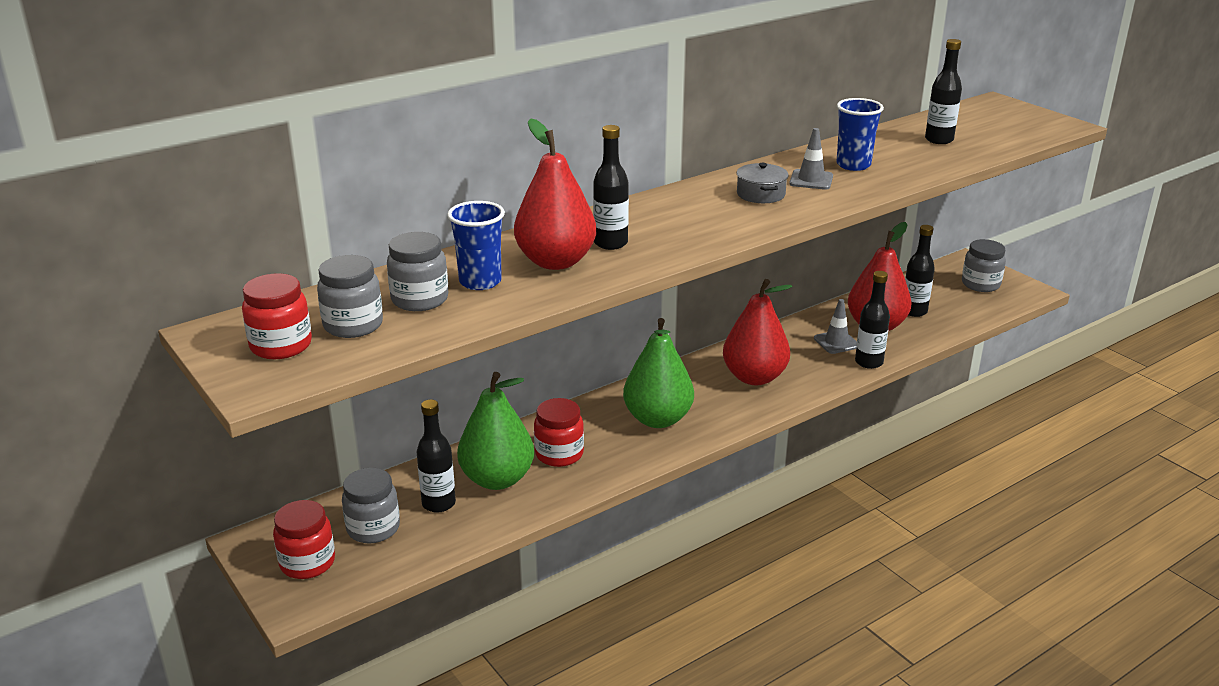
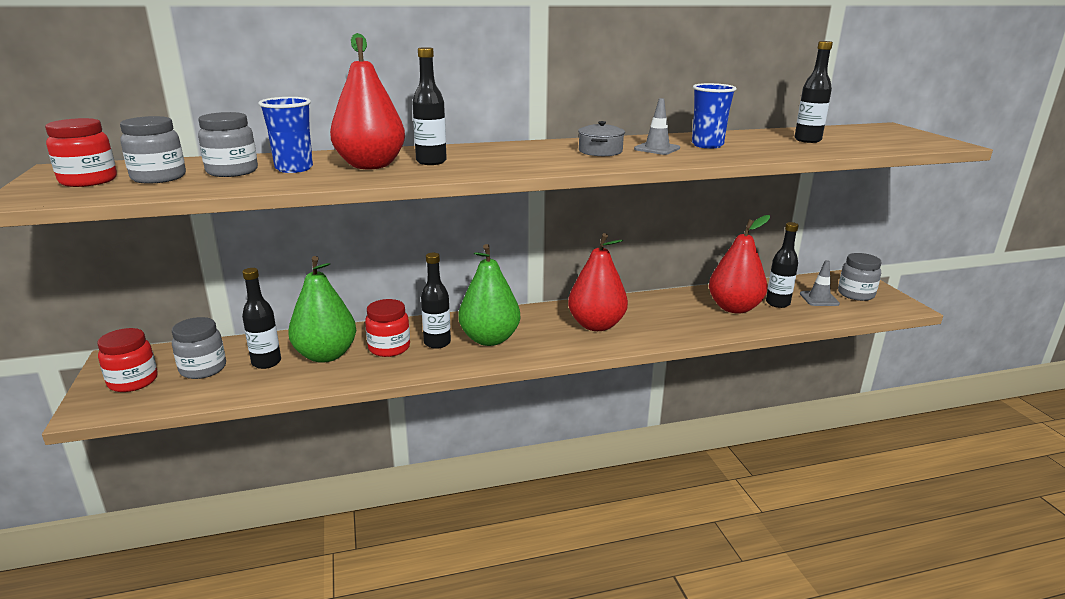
camera: 20 degrees right, 5 degrees down
(836, 342) = (689, 313): grey traffic cone -> grey traffic cone (819, 299)
(869, 362) = (707, 332): black bottle -> black bottle (437, 343)

